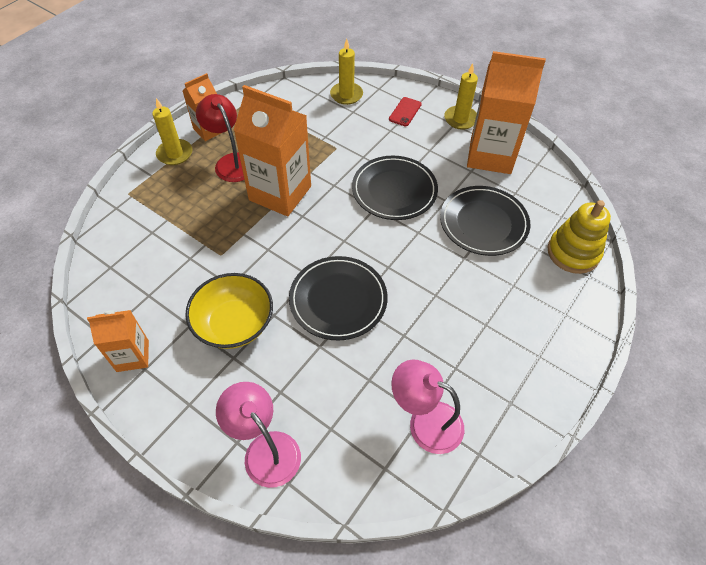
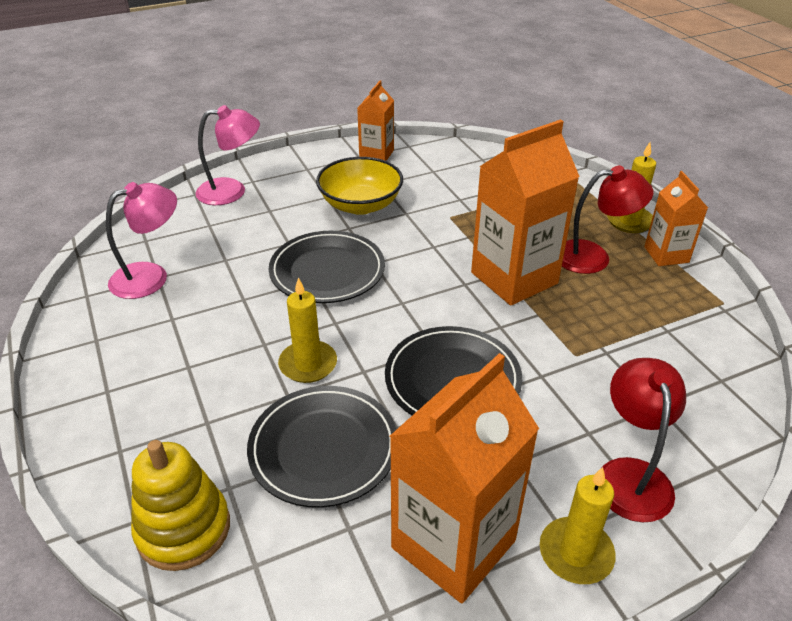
camera: 120 degrees right, 15 degrees down
(346, 95) = (707, 414): yellow candle -> yellow candle (308, 364)
(405, 112) = (631, 475): red phone -> red lamp

